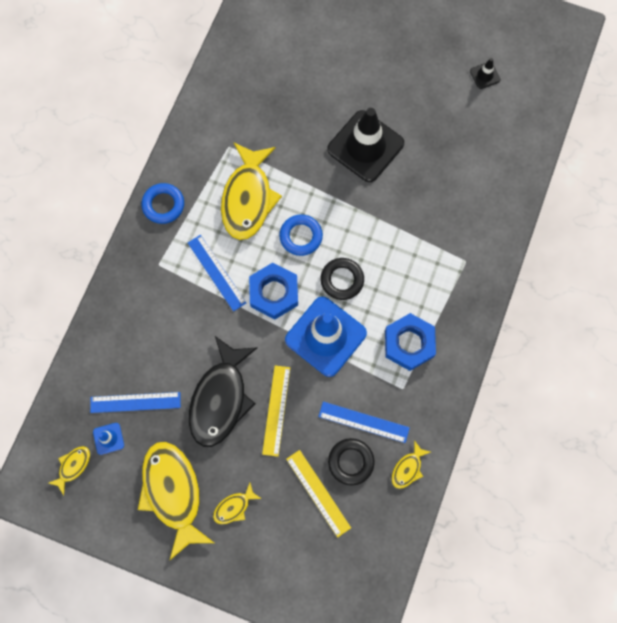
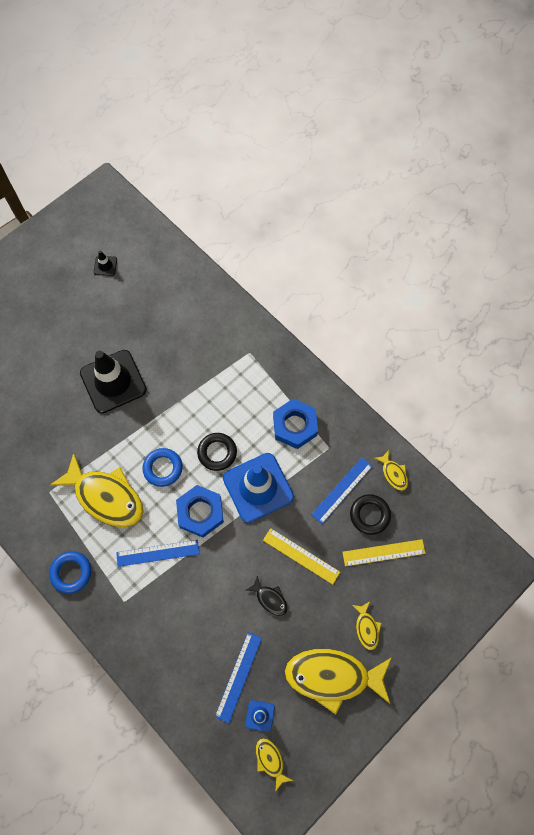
camera: 65 degrees left, 5 degrees down
(220, 398) = (270, 599): black fish -> black fish, size x0.45

